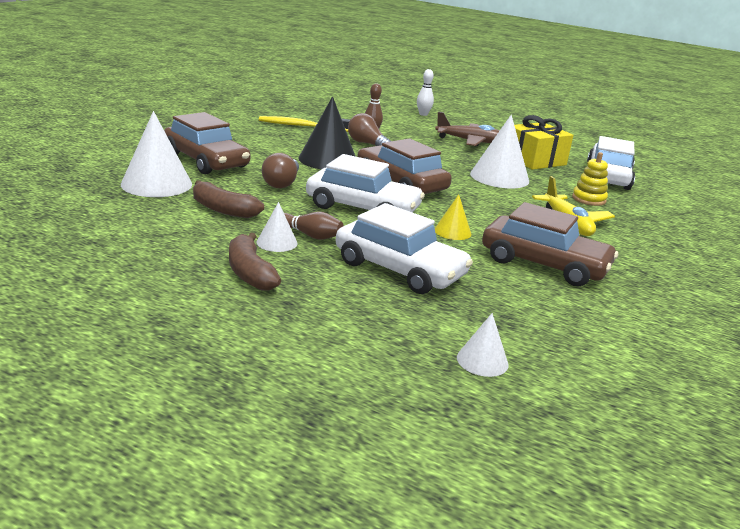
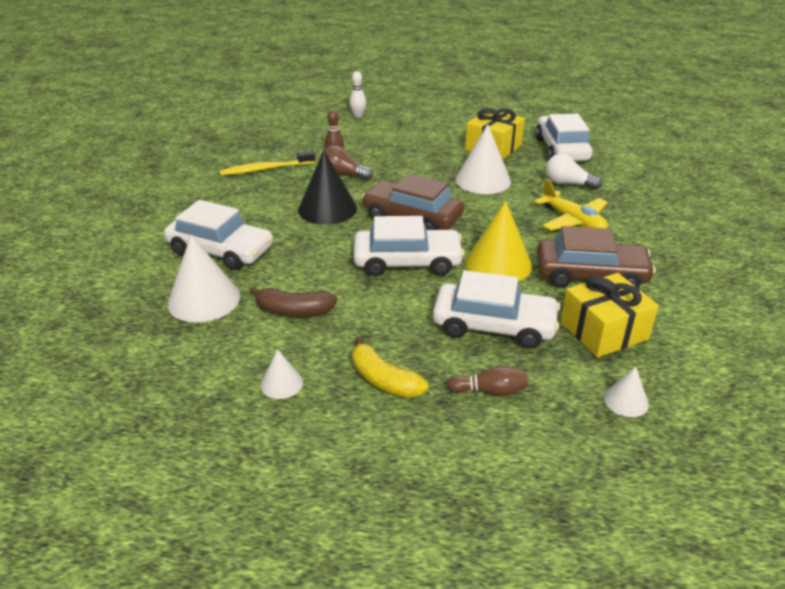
camera: 20 degrees left, 10 degrees up
(206, 161) = (221, 250): brown car -> white car
(250, 273) = (384, 380): brown banana -> yellow banana
(277, 242) = (374, 334): white cone -> white cone (281, 383)
(282, 183) = (314, 255): brown light bulb -> none
(310, 235) = (393, 314): brown bowling pin -> brown bowling pin (490, 391)
(452, 232) = (498, 264): yellow cone -> yellow cone, size x1.94
(469, 141) = (424, 140): brown plane -> none
(514, 305) = (603, 331): none -> yellow gift
(588, 199) = (567, 183): yellow stacking toy -> white light bulb

